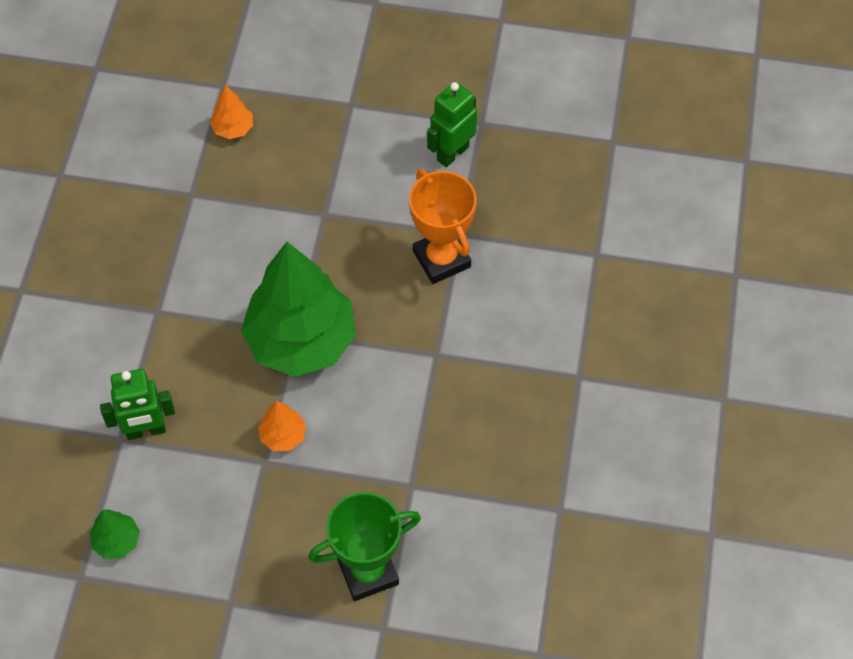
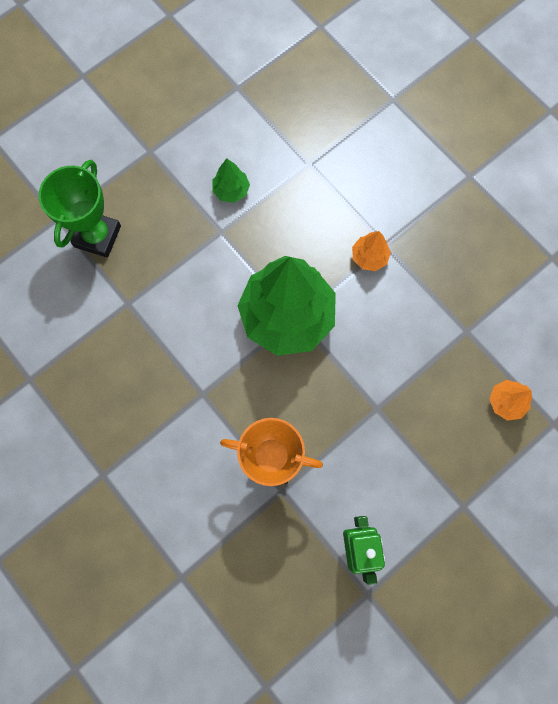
camera: 130 degrees right, 15 degrees up
(117, 541) = (242, 119): green tree -> green tree (231, 190)
(146, 431) = (302, 180): green robot -> none
(283, 436) = (228, 255): orange tree -> orange tree (369, 257)

